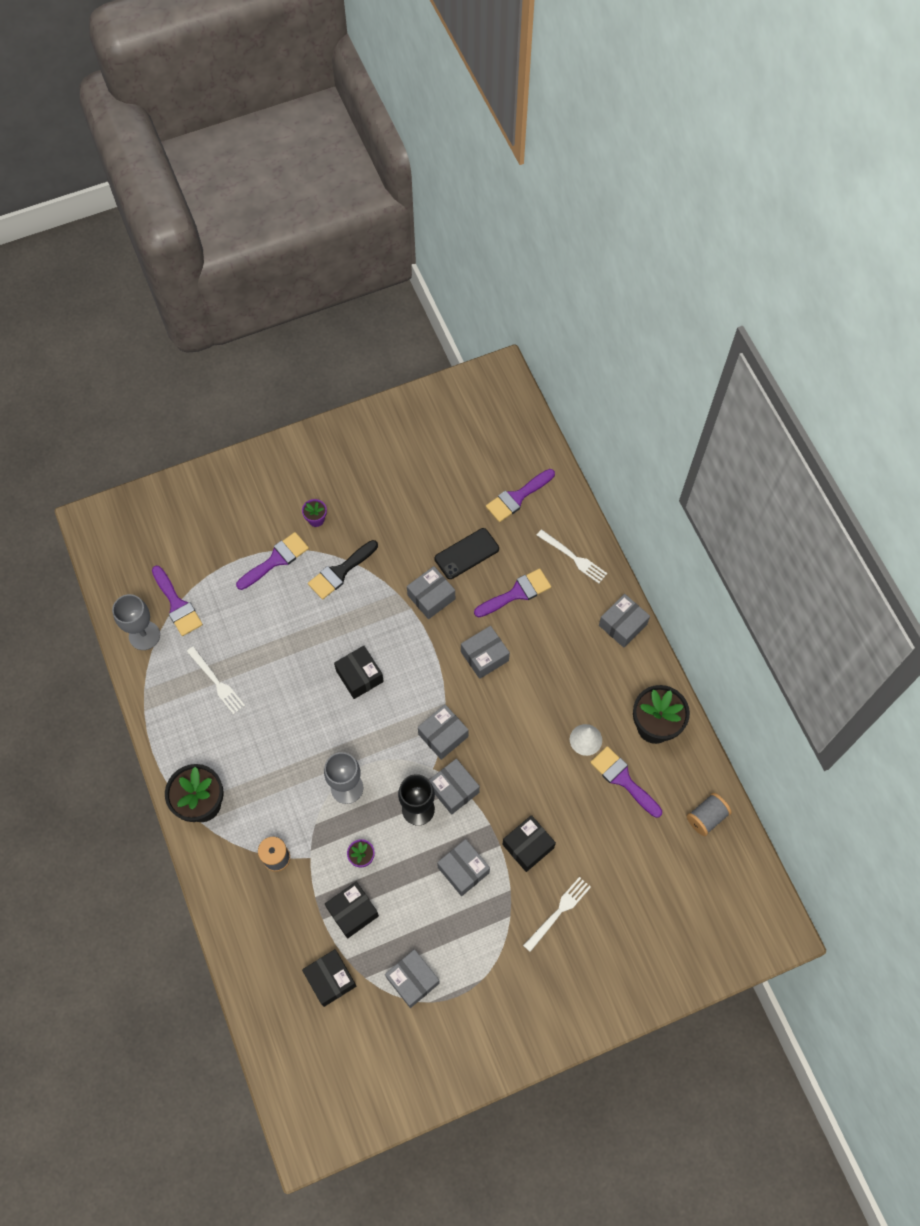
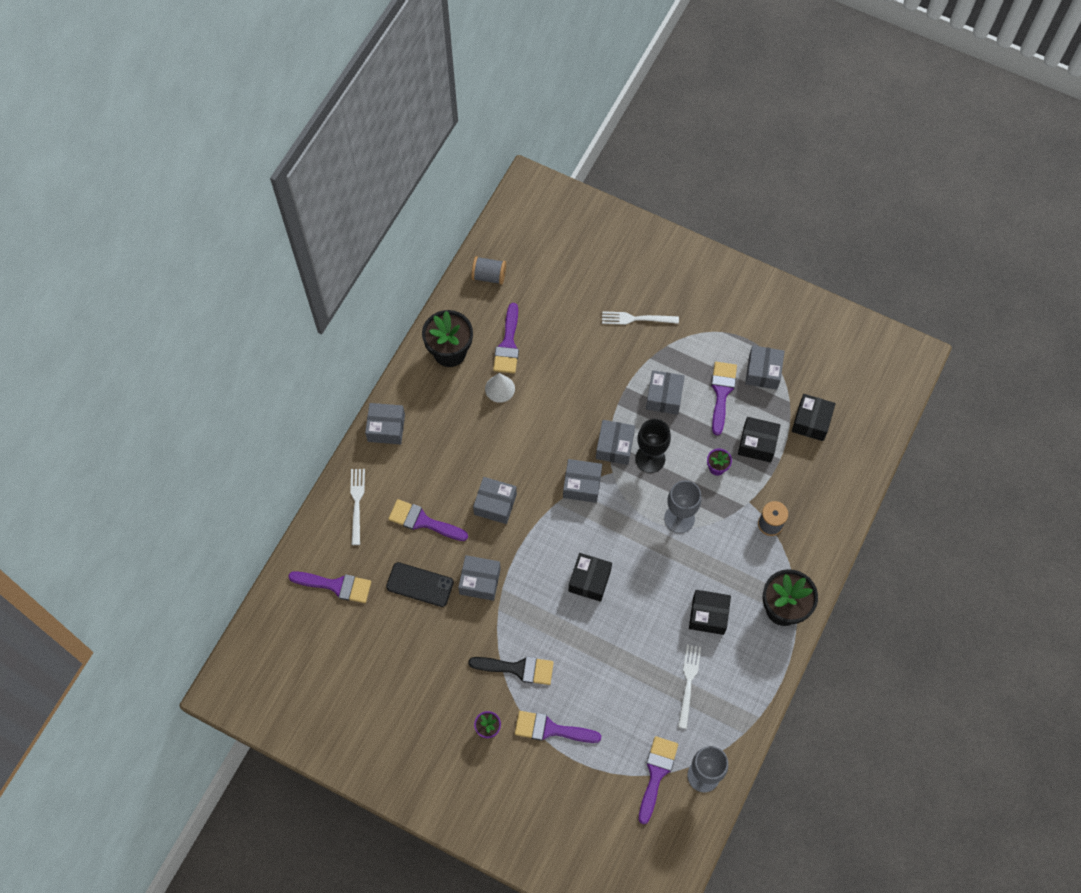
camera: 130 degrees left, 0 degrees up
(425, 924) = (721, 392): none -> purple brush
(528, 846) = (610, 369): black box -> black box (708, 615)

